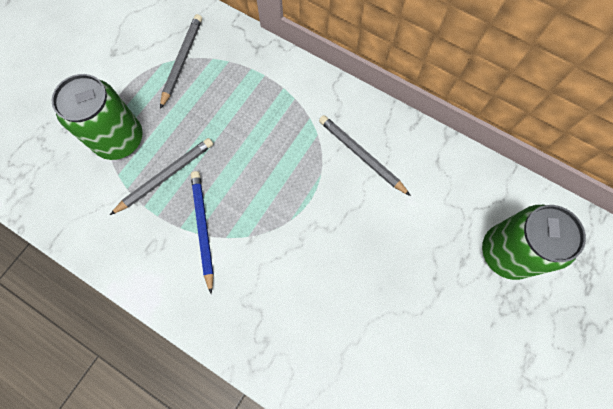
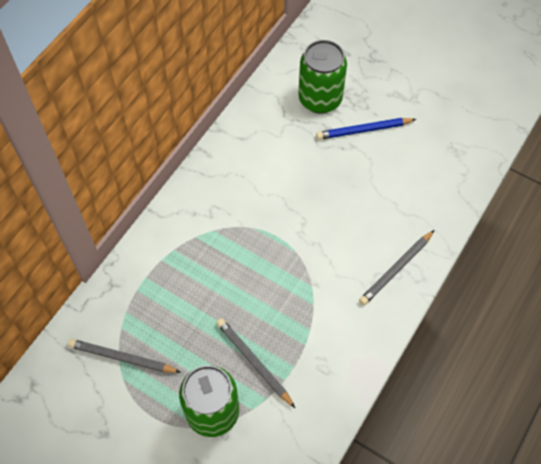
camera: 90 degrees left, 10 degrees down
(203, 228) = (305, 324): blue pencil -> blue pencil (363, 130)
(361, 155) = (235, 195): grey pencil -> grey pencil (396, 269)

